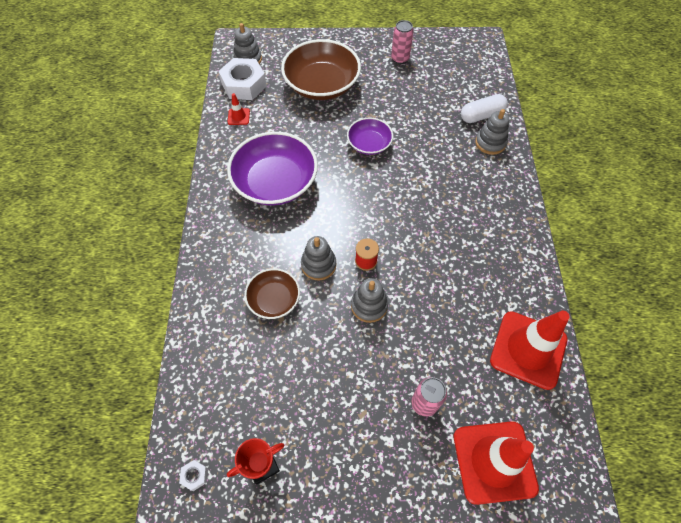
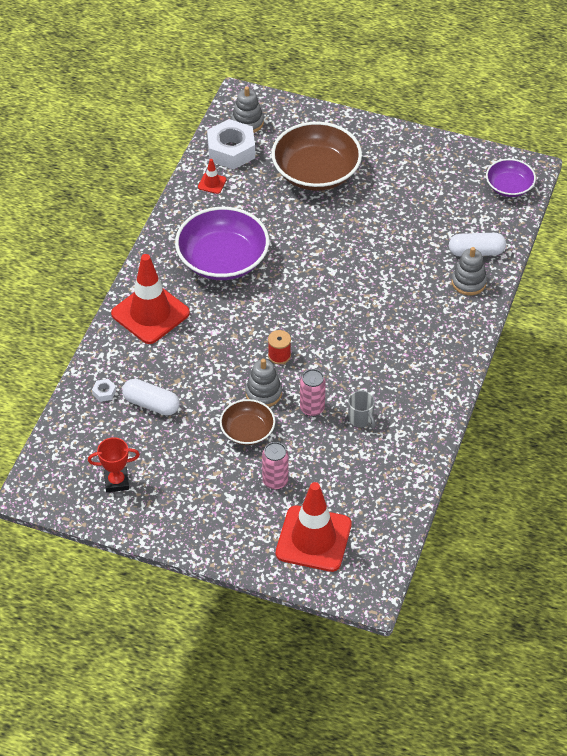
camera: 20 degrees right, 10 degrees down
(194, 475) = (58, 471): white nut -> white nut (104, 392)
(265, 355) = (151, 404): none -> white capsule
(274, 299) = (177, 363): brown bowl -> brown bowl (247, 431)
(318, 265) = (232, 346): grey stacking toy -> none
(369, 144) = (337, 248): purple bowl -> purple bowl (509, 186)
(400, 59) = (419, 166): pink can -> pink can (312, 408)
(470, 303) = (361, 419): none -> grey mug
(528, 350) = (394, 471): red traffic cone -> red traffic cone (150, 313)

